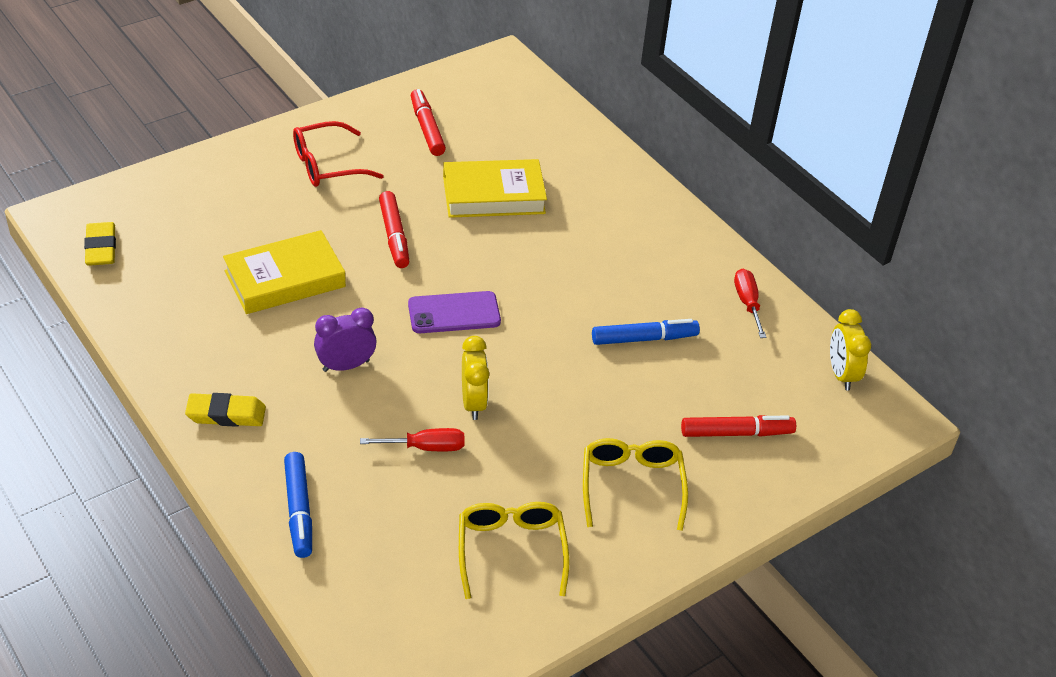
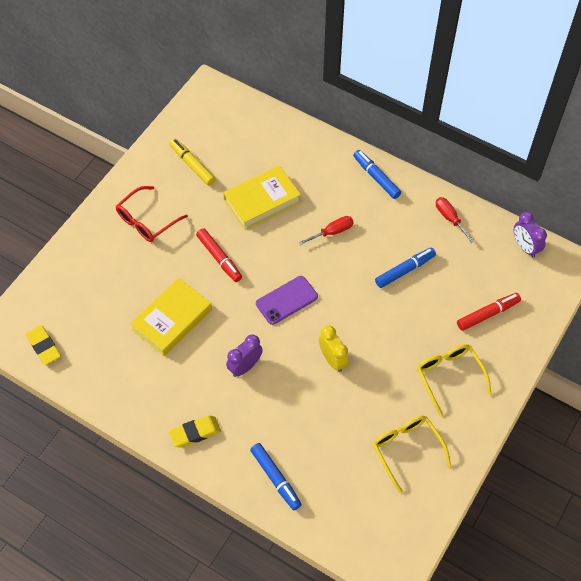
camera: 20 degrees left, 15 degrees up
(426, 447) = (323, 403): red screwdriver -> red screwdriver (332, 232)
(427, 128) = (192, 165): red marker -> yellow marker
(669, 223) = (376, 177): none -> blue marker
(841, 374) = (525, 247): yellow clock -> purple clock

